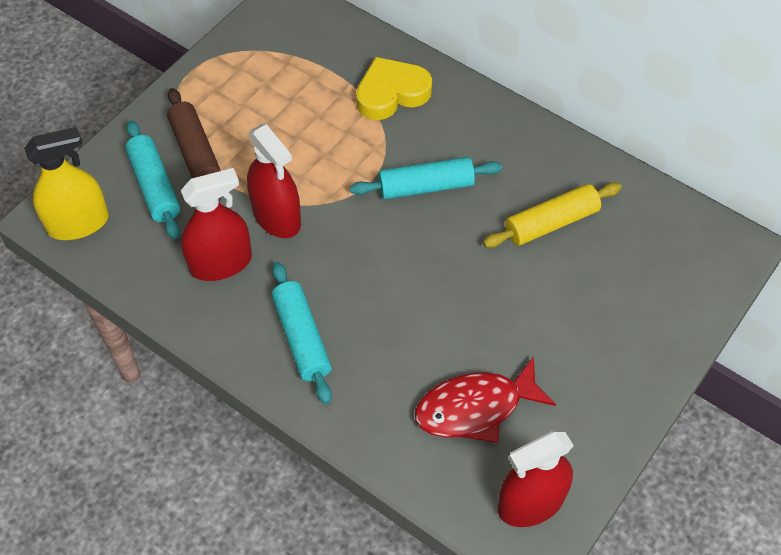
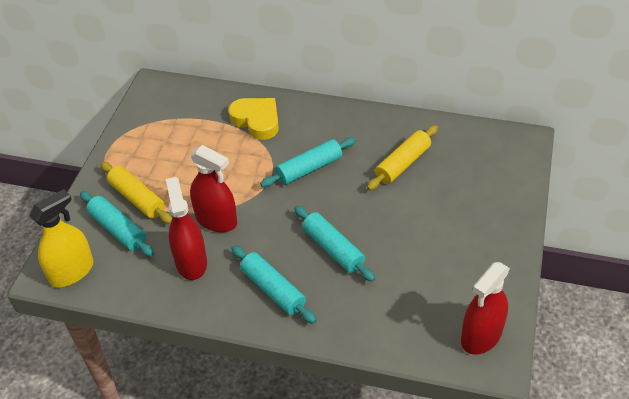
camera: 20 degrees left, 10 degrees down
(195, 152) = (137, 198): brown rolling pin -> yellow rolling pin
(221, 263) = (191, 262): red spray bottle -> red spray bottle turned 60 degrees counterclockwise
(391, 93) = (257, 120): yellow heart -> yellow heart turned 90 degrees clockwise
(402, 311) = (333, 249): none -> turquoise rolling pin
(475, 408) = (414, 291): red fish -> none

